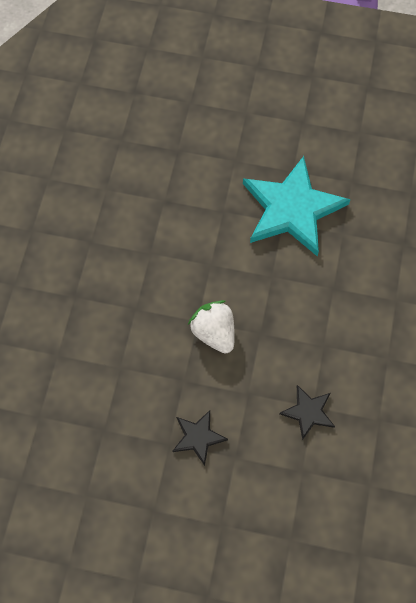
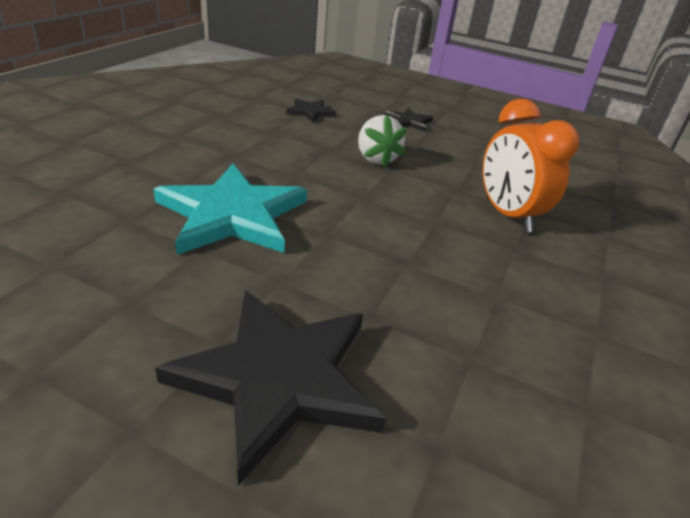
camera: 170 degrees left, 30 degrees down
(94, 283) = (507, 215): none -> orange clock
(211, 103) = (278, 378): none -> black star

